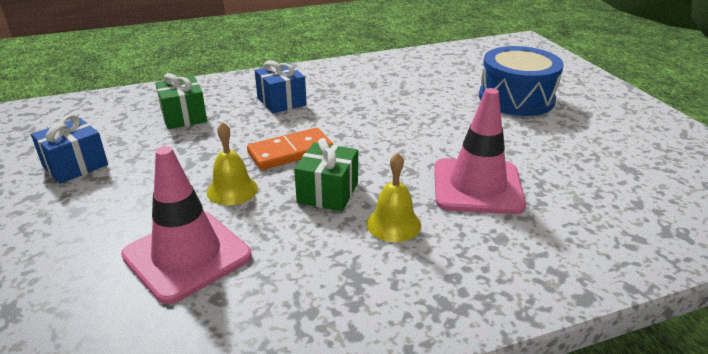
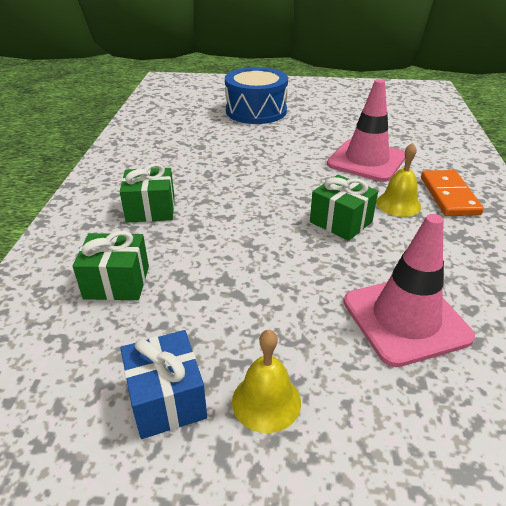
camera: 65 degrees left, 5 degrees up
(232, 190) = (307, 273): yellow bell -> yellow bell (266, 401)
(281, 101) = (151, 209): blue gift -> green gift
(290, 152) = (260, 226): orange domino -> orange domino (449, 196)

